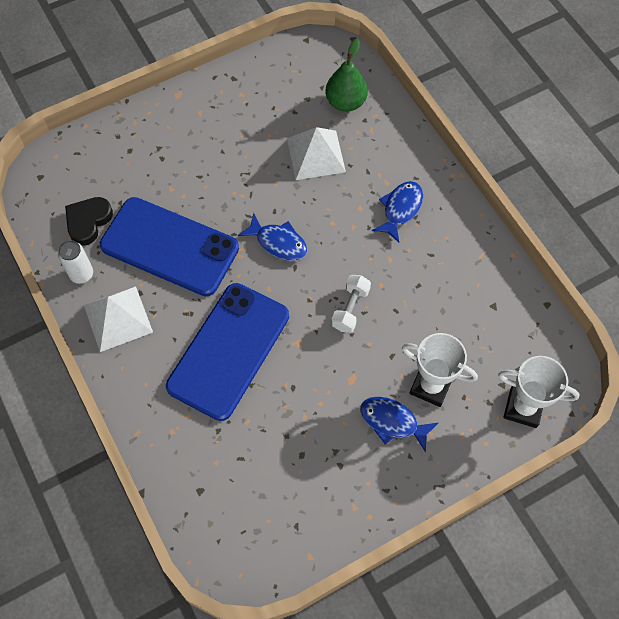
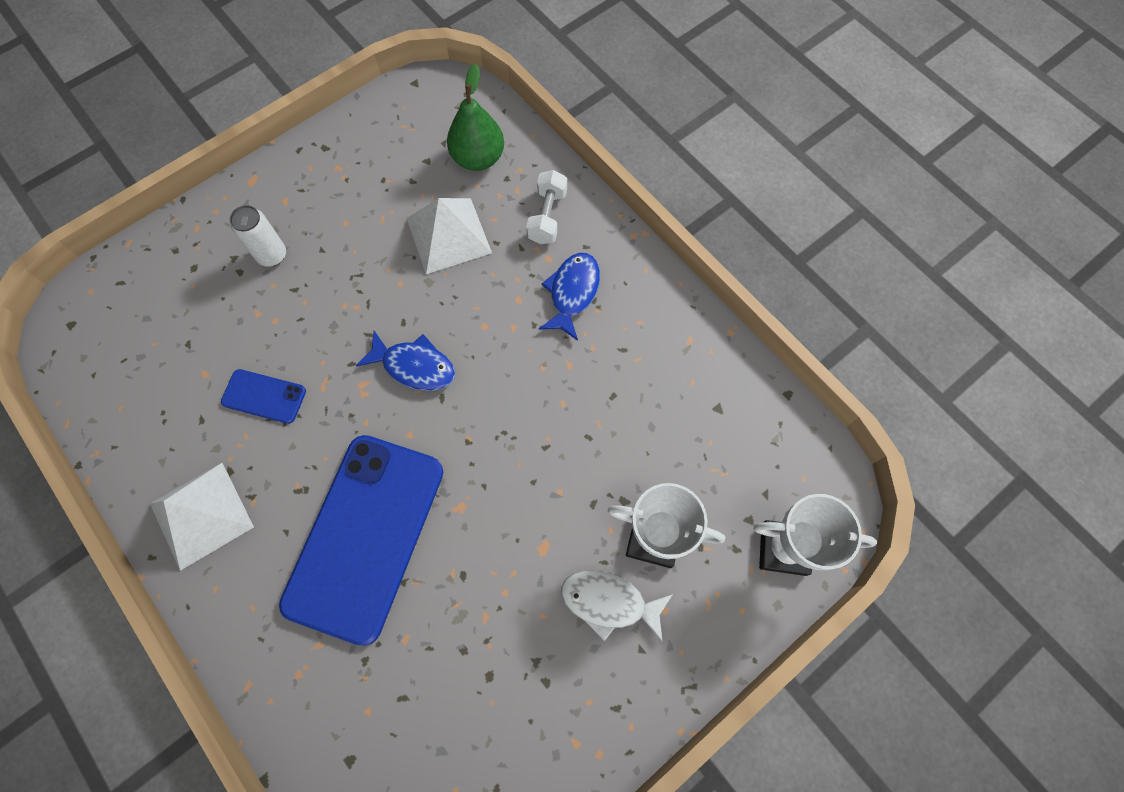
camera: 10 degrees left, 5 degrees up
(81, 274) = (142, 457): white can -> white can (272, 255)
(88, 221) = (145, 379): black heart -> none
(170, 246) = (264, 396): blue phone -> blue phone, size x0.43
(350, 309) = (526, 445): white dumbbell -> white dumbbell (547, 216)
(392, 422) = (609, 602): blue fish -> white fish

